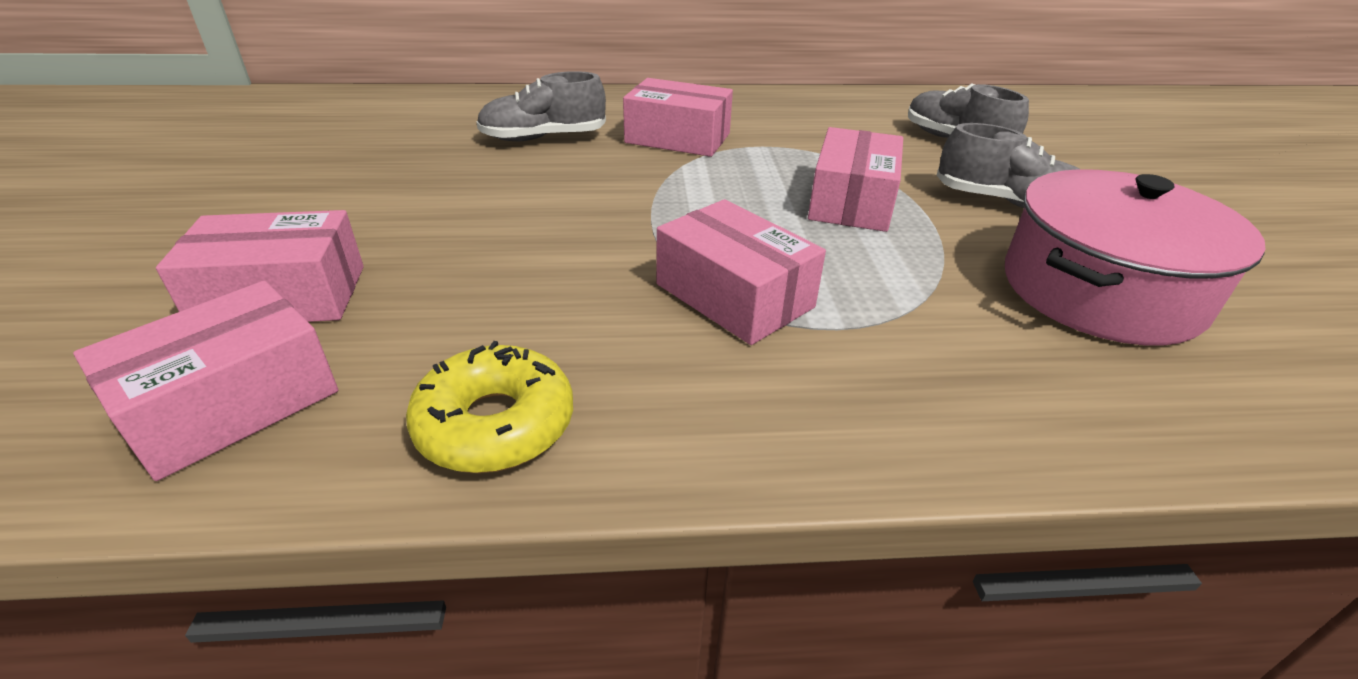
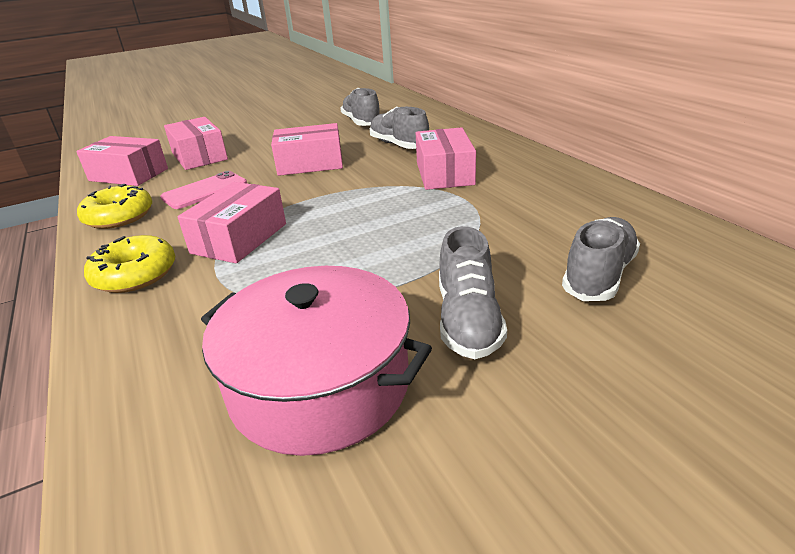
camera: 70 degrees right, 5 degrees down
(400, 138) = (361, 122): none -> grey shoe
(495, 307) = (205, 191): none -> pink phone
(786, 408) = (135, 274): none -> yellow donut
(851, 201) = (399, 249): pink box -> pink box (310, 164)

